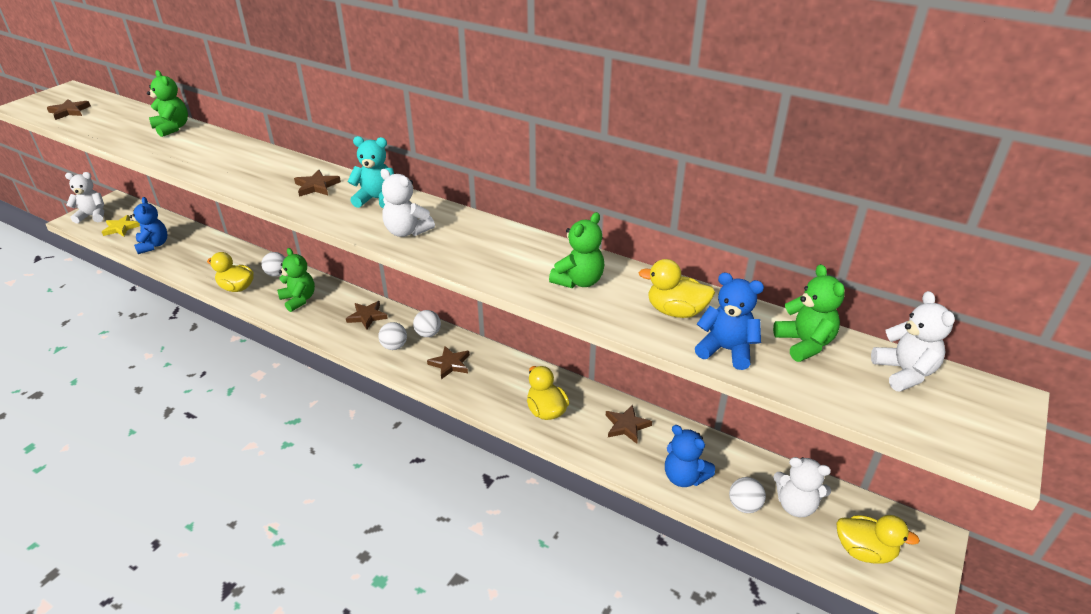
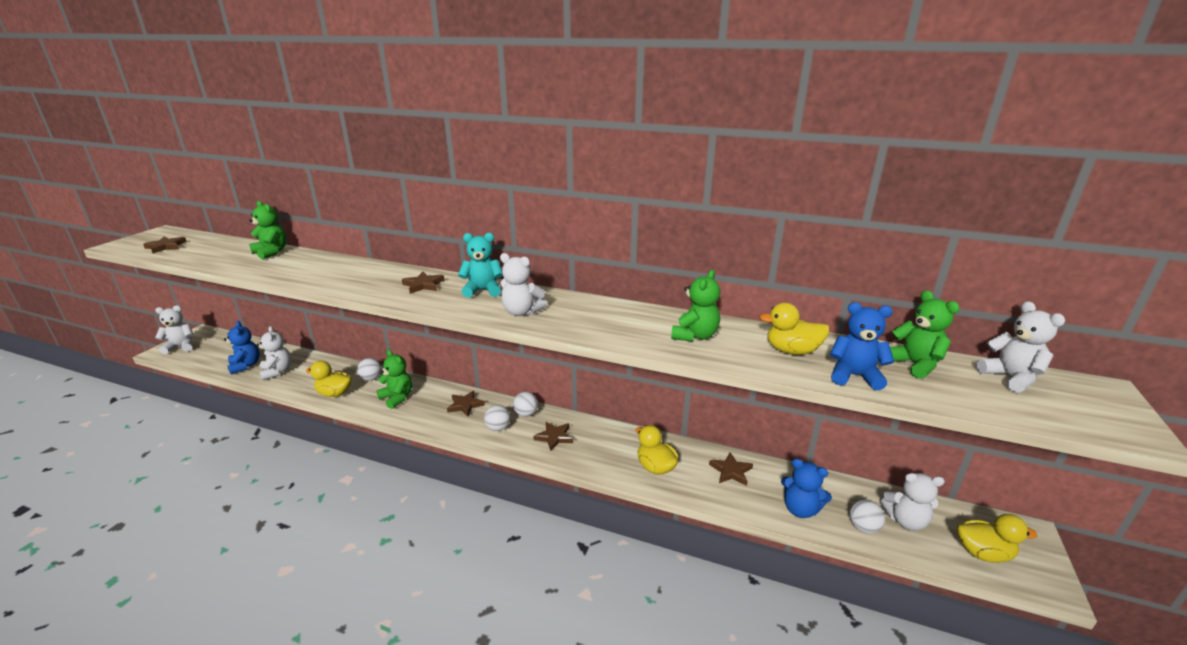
camera: 10 degrees left, 10 degrees down
(121, 228) = (210, 354): yellow star -> none
(184, 256) = (277, 371): none -> white teddy bear

